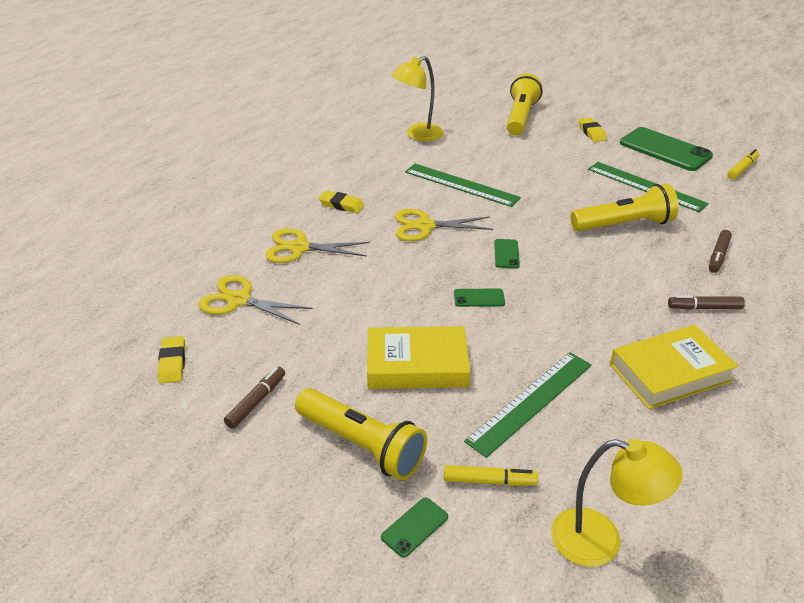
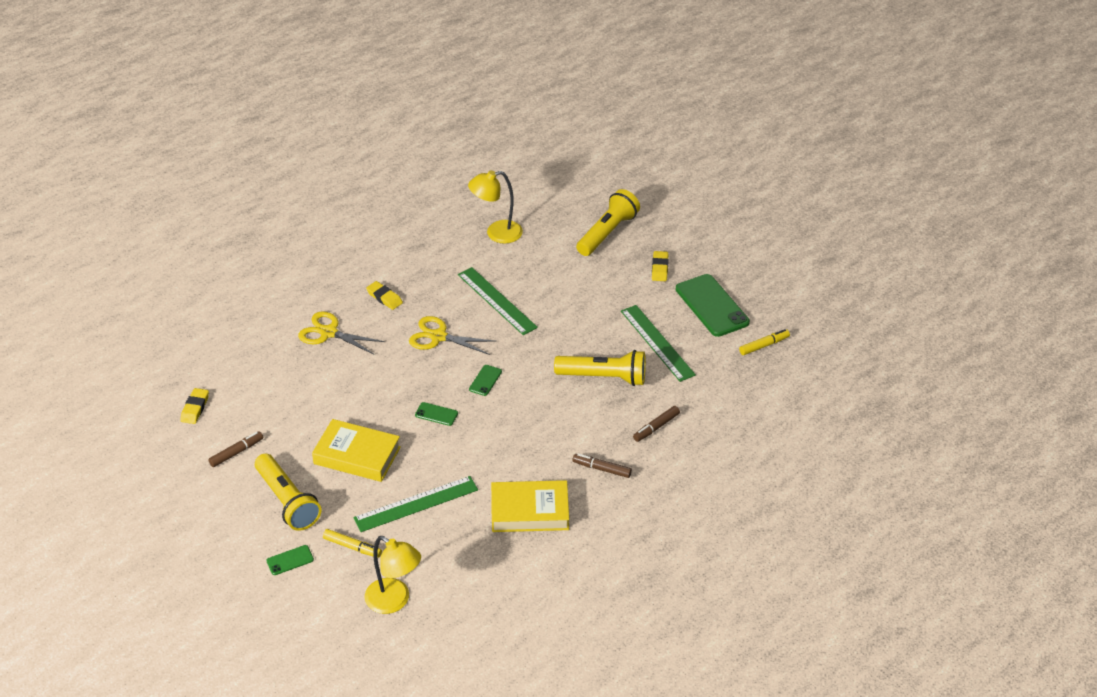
camera: 20 degrees right, 5 degrees up
(239, 300) = (262, 369): yellow scissors -> none

